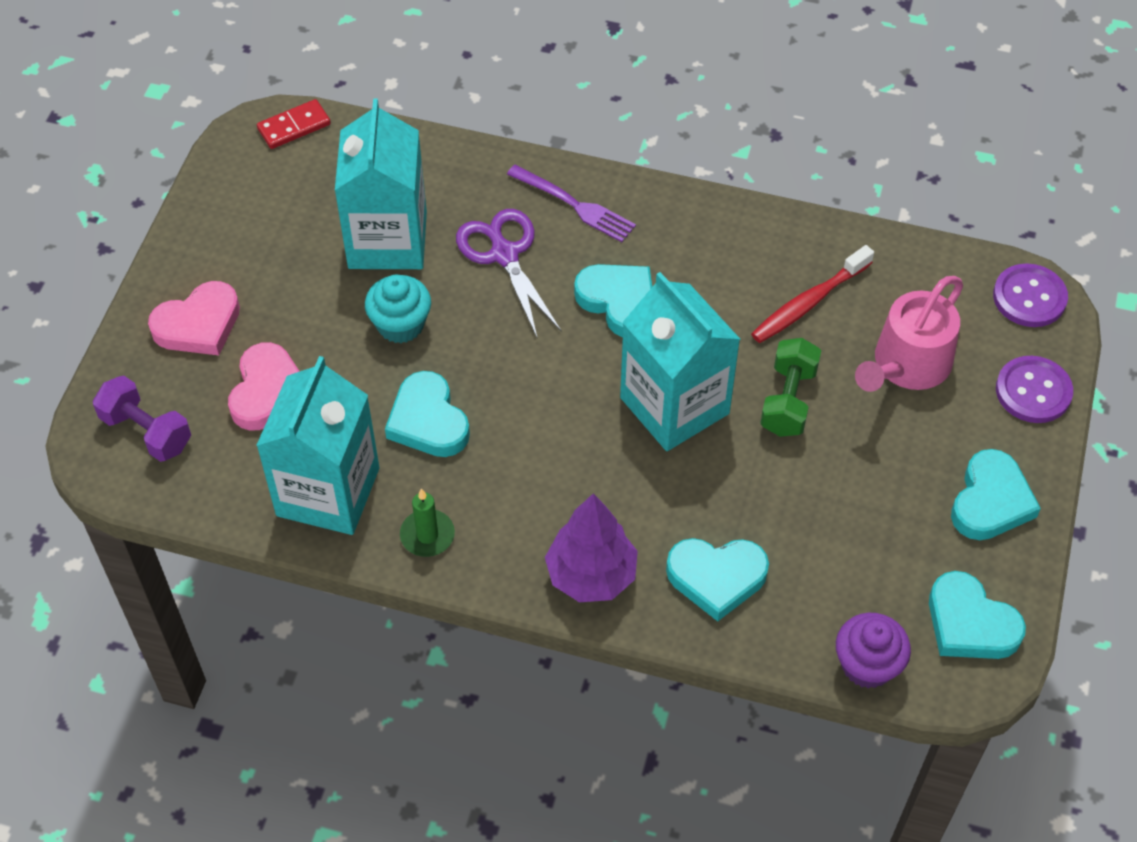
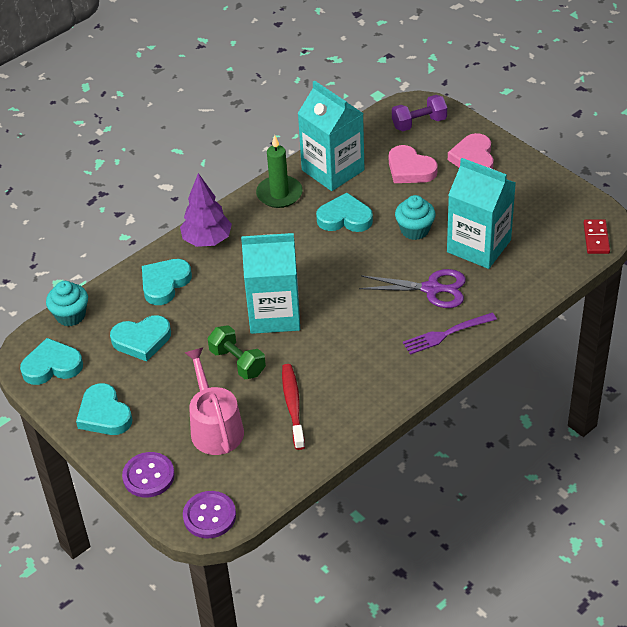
camera: 125 degrees right, 10 degrees down
(427, 535) = (279, 194): green candle -> green candle, size x1.54
(619, 302) = (360, 322): turquoise heart -> turquoise heart (142, 340)
(867, 665) = (70, 315): purple cupcake -> turquoise cupcake

